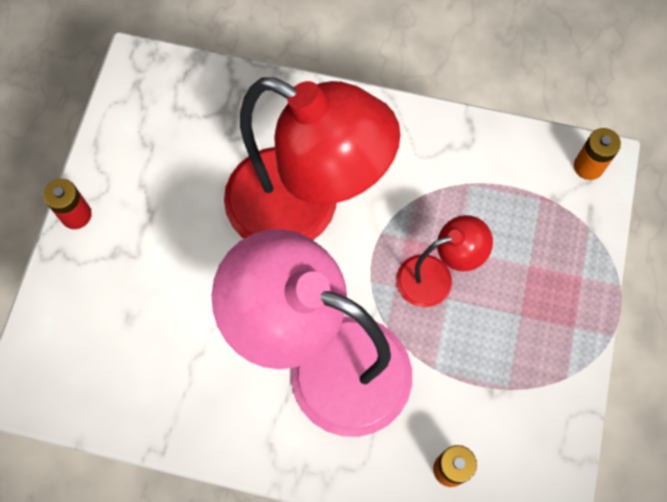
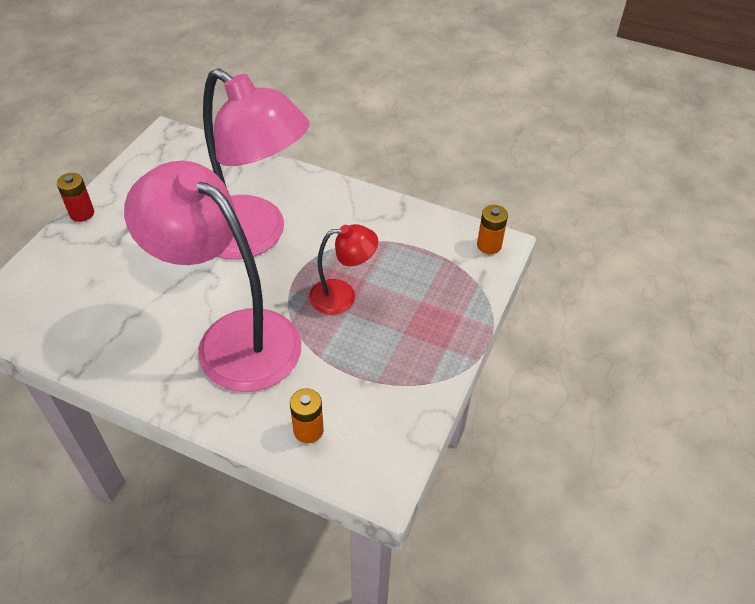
camera: 10 degrees right, 20 degrees down
(304, 209) = (254, 237): red lamp -> pink lamp

